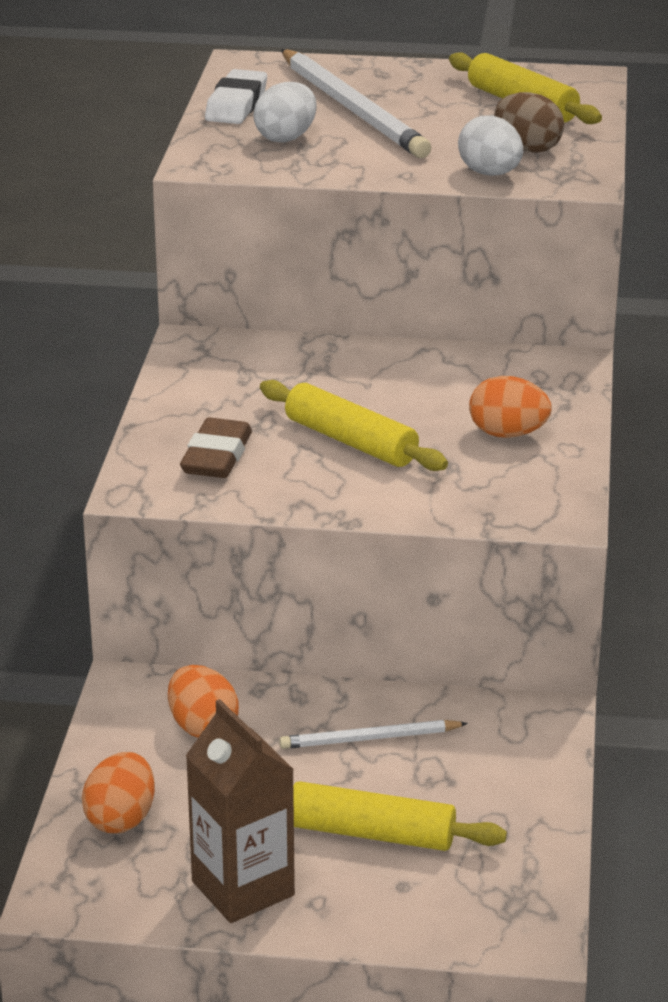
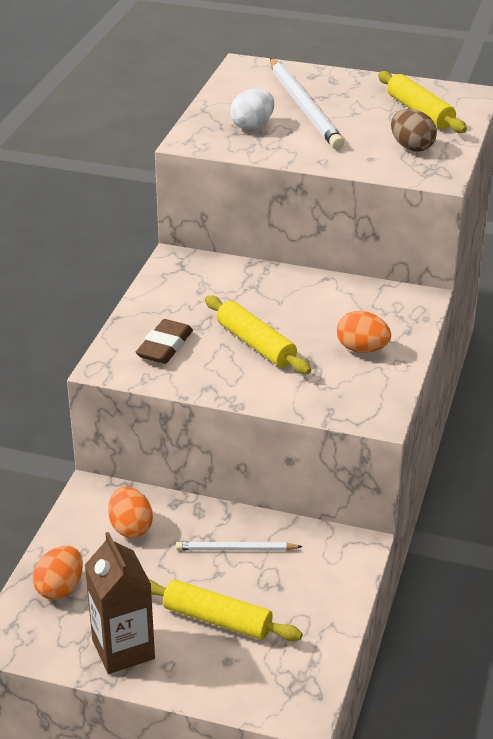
camera: 10 degrees right, 5 degrees up
(236, 105) = (228, 98): white eraser -> none
(490, 174) = (379, 165): white egg -> none

